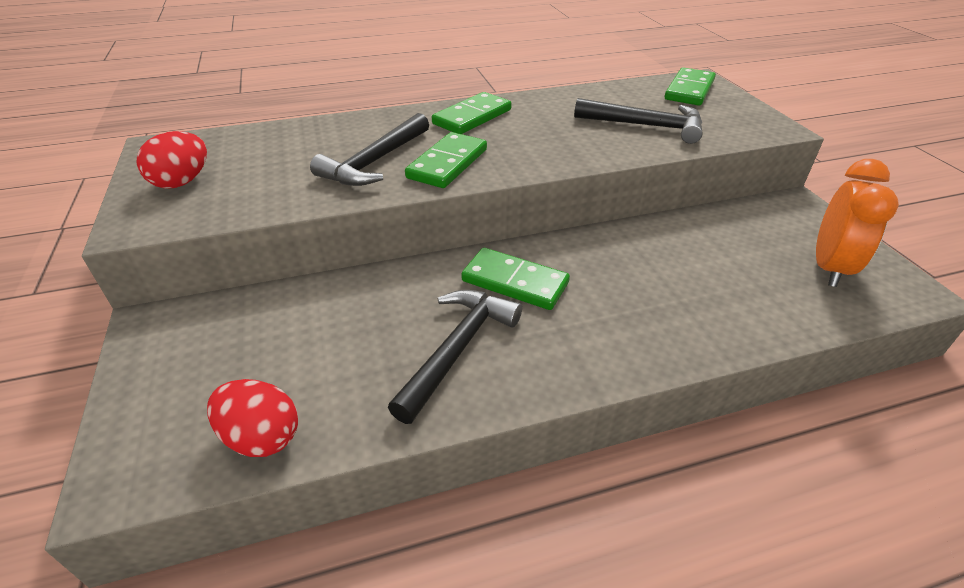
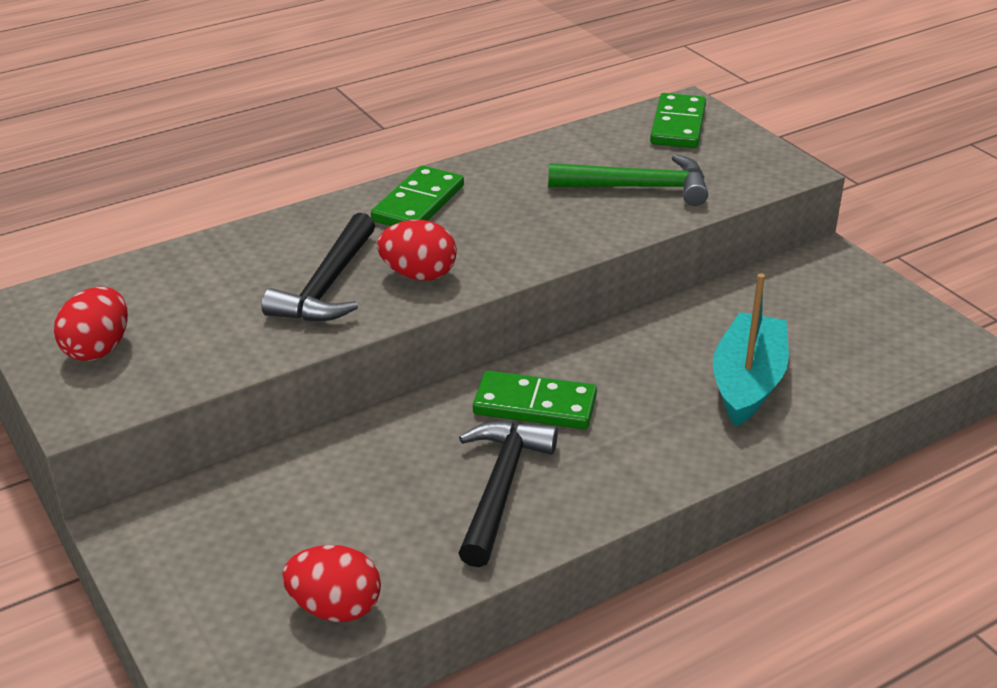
camera: 15 degrees left, 5 degrees down
(447, 163) = (418, 275): green domino -> red egg
(646, 126) = (639, 187): black hammer -> green hammer
(705, 294) = (747, 382): none -> turquoise boat
(829, 268) = (872, 331): orange clock -> none

